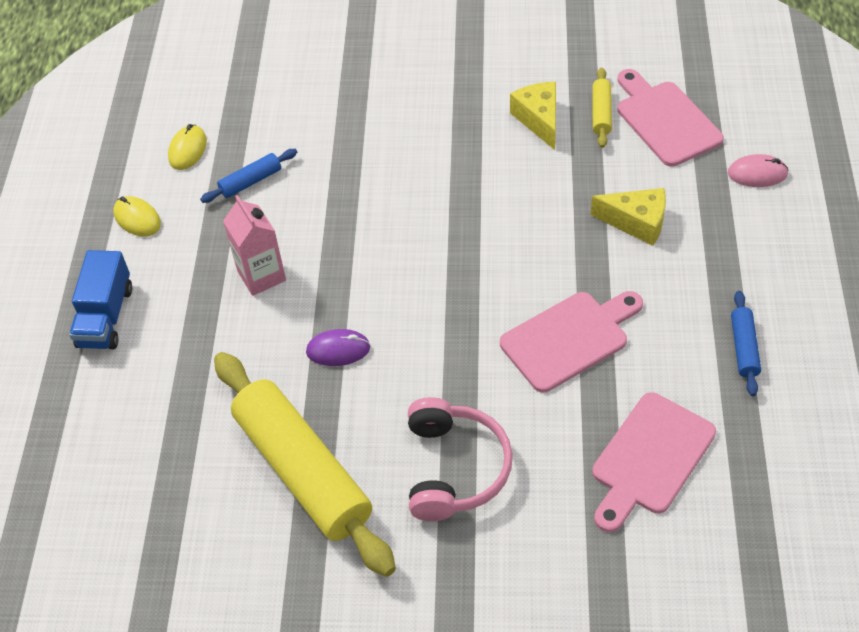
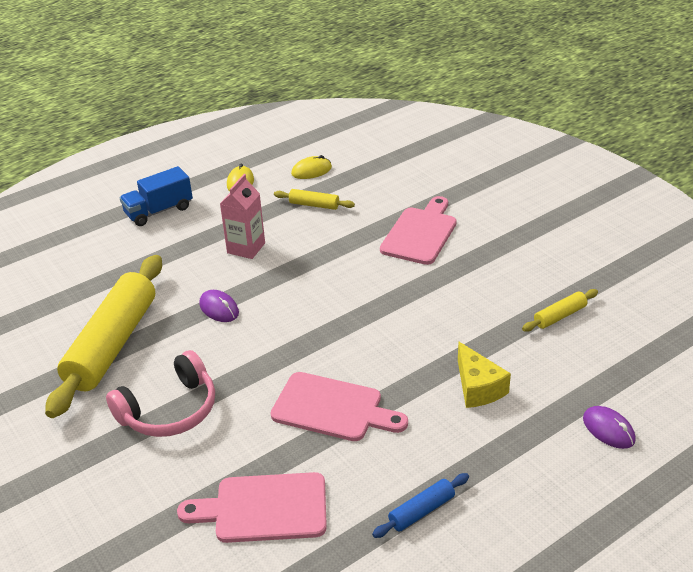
camera: 50 degrees right, 15 degrees down
(251, 181) = (314, 205): blue rolling pin -> yellow rolling pin
(539, 119) = (514, 290): yellow cheese -> none
(665, 120) = (596, 351): pink cutting board -> pink cutting board (420, 233)
(757, 173) = (608, 429): pink mouse -> purple mouse

